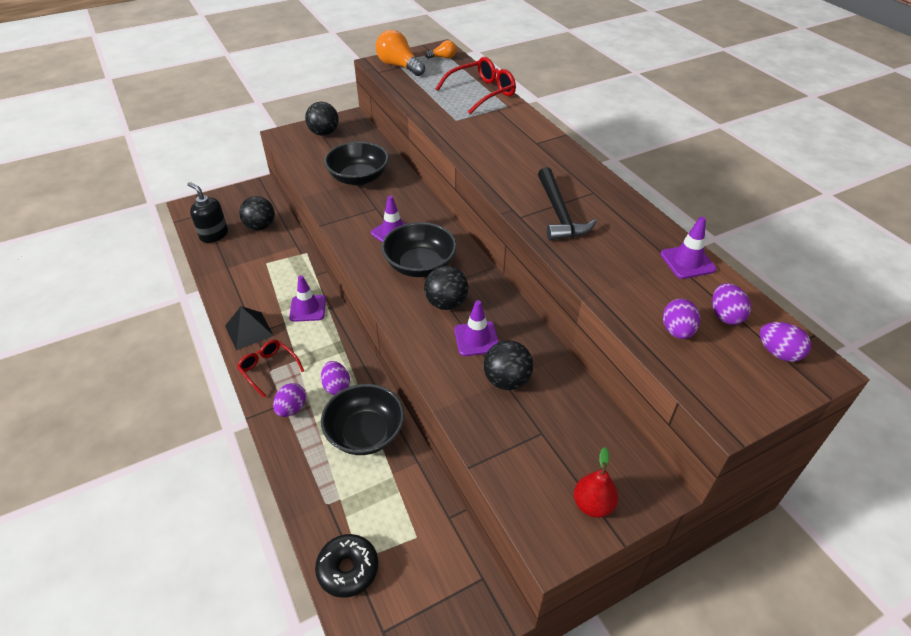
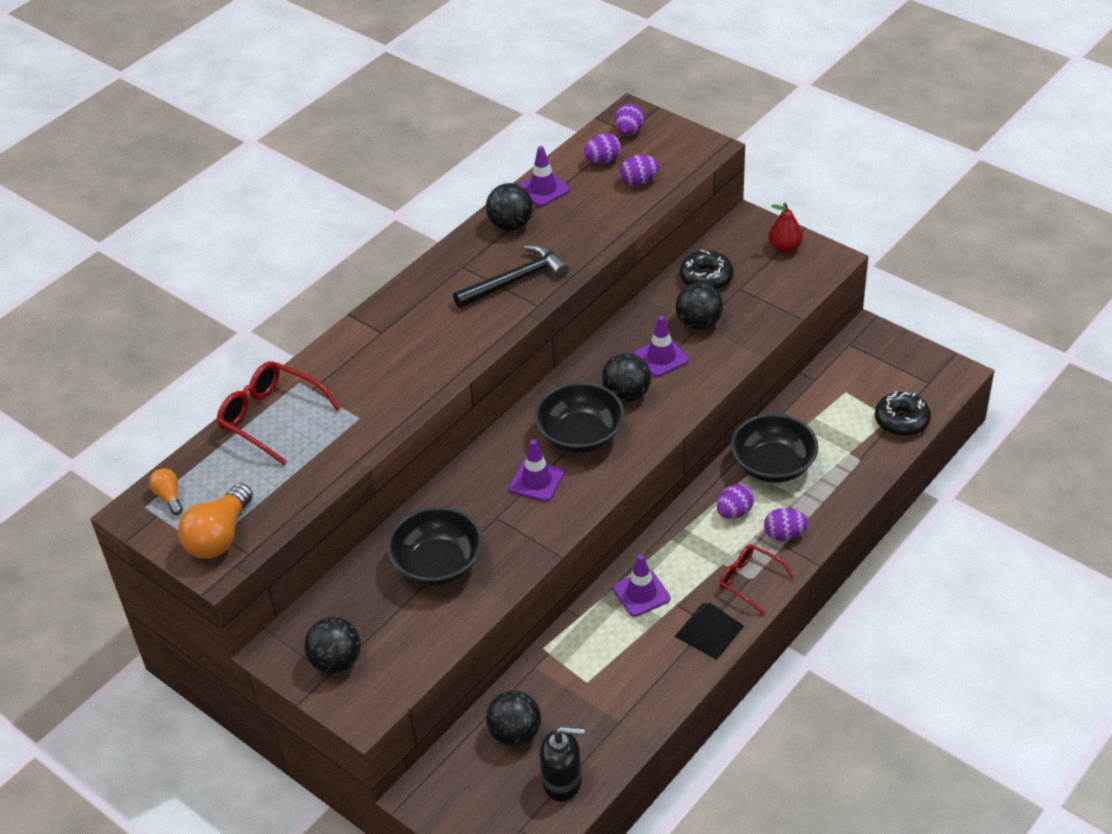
camera: 110 degrees left, 0 degrees up
(214, 235) = (562, 781): black soap dispenser -> black soap dispenser turned 105 degrees counterclockwise
(268, 369) = (750, 581): red glasses -> red glasses turned 105 degrees clockwise
(570, 411) = (706, 278): none -> black donut
(638, 229) = (511, 225): none -> black ball

